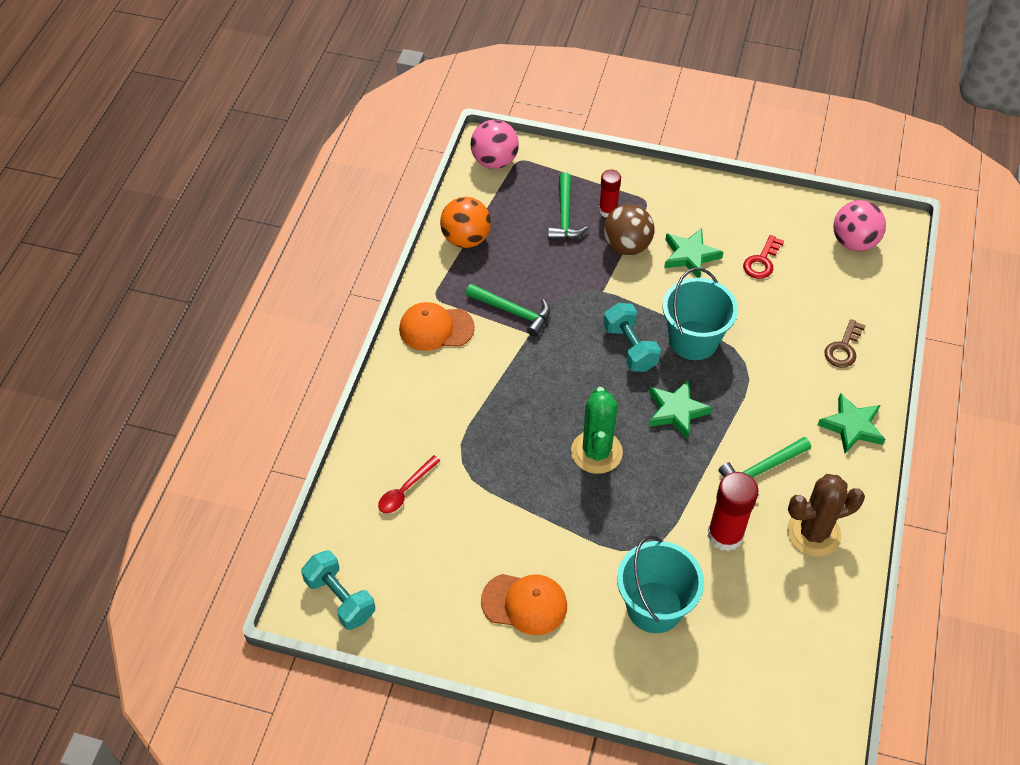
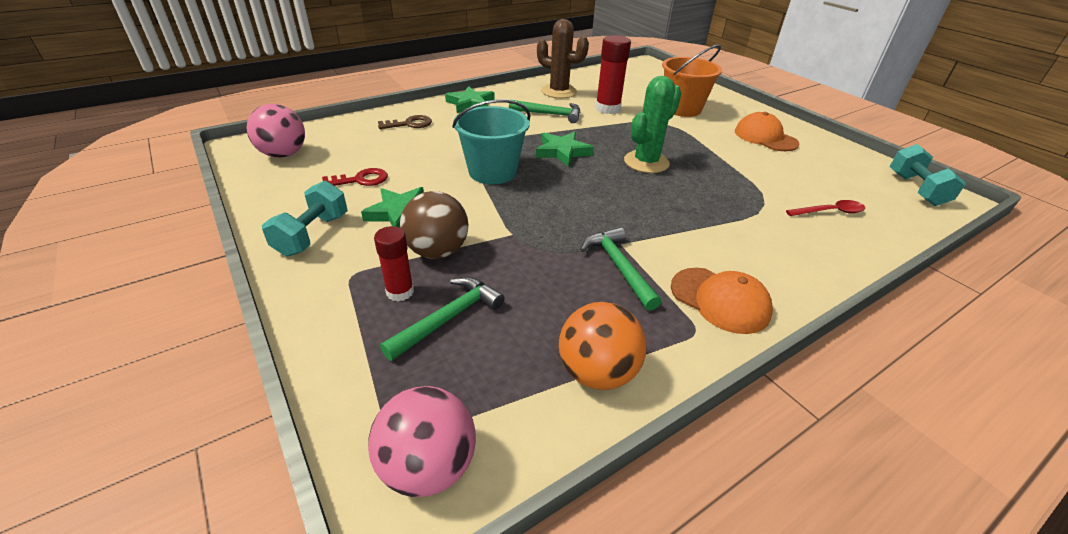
camera: 140 degrees left, 15 degrees down
(630, 348) = (545, 192): turquoise dumbbell -> turquoise dumbbell (312, 235)
(654, 607) = (682, 109): turquoise bucket -> orange bucket

